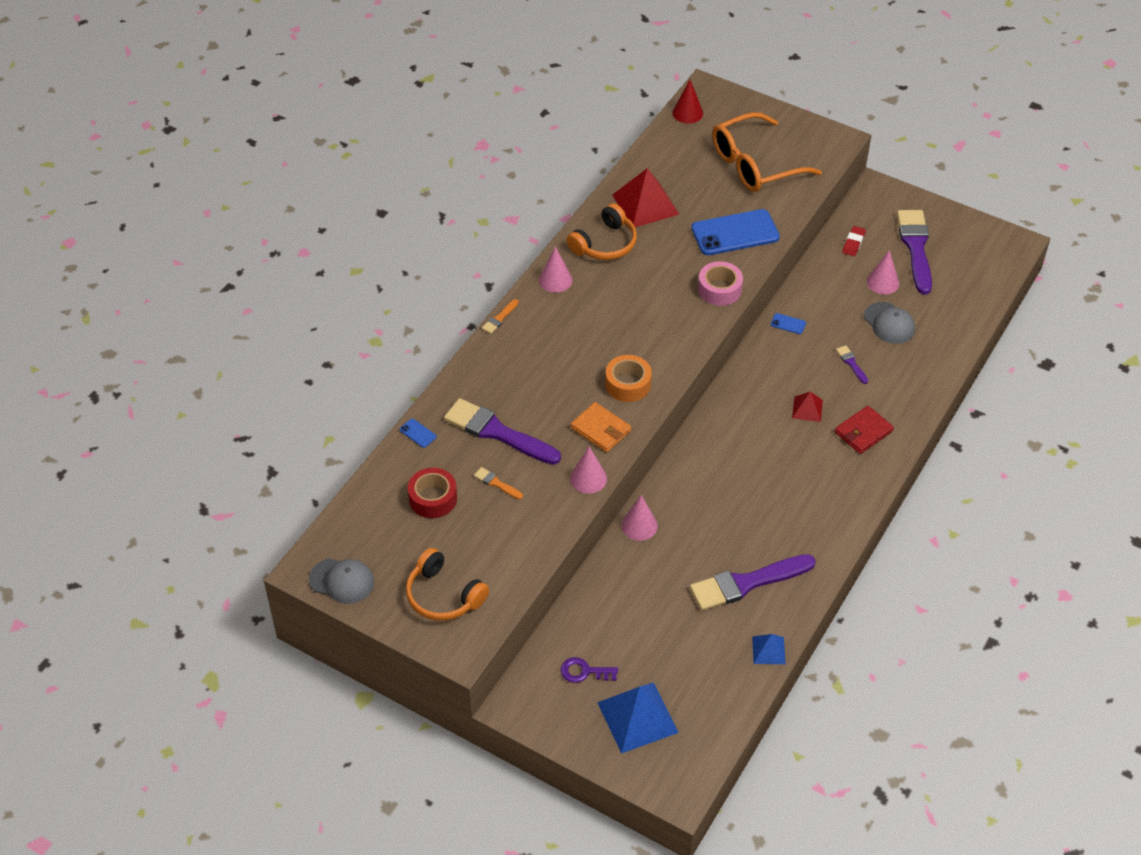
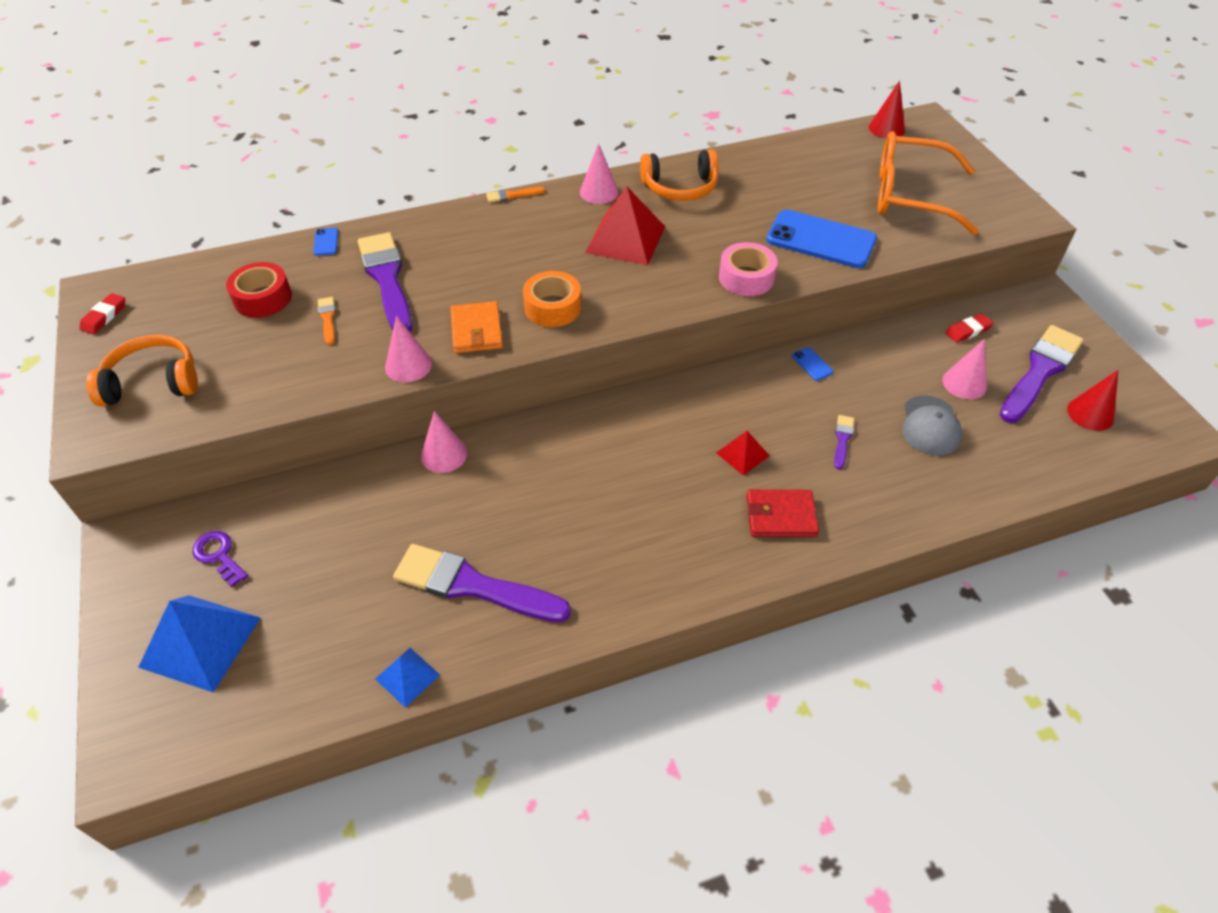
camera: 40 degrees right, 0 degrees up
(342, 581) = (104, 316): grey cap -> red eraser
(443, 595) = (152, 382): orange headphones -> orange headphones turned 90 degrees clockwise
(645, 204) = (757, 176): red pyramid -> red pyramid (625, 239)
(963, 260) = (1090, 414): none -> red cone

